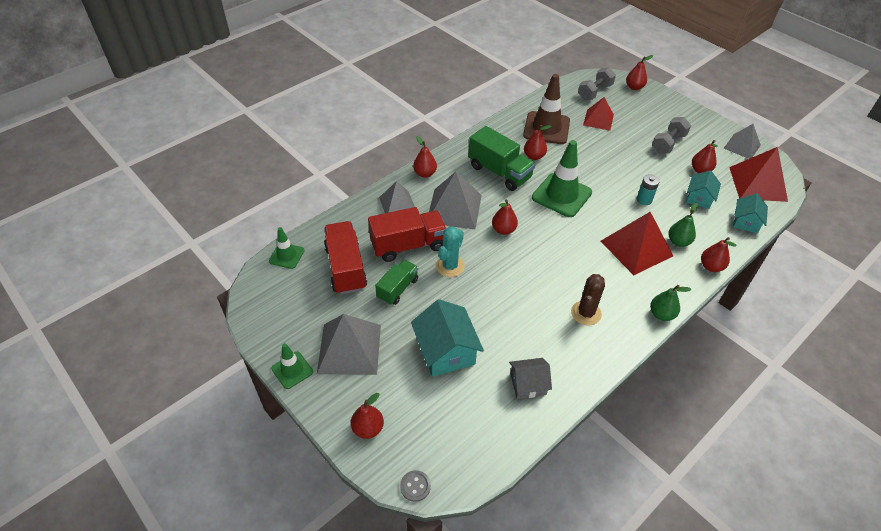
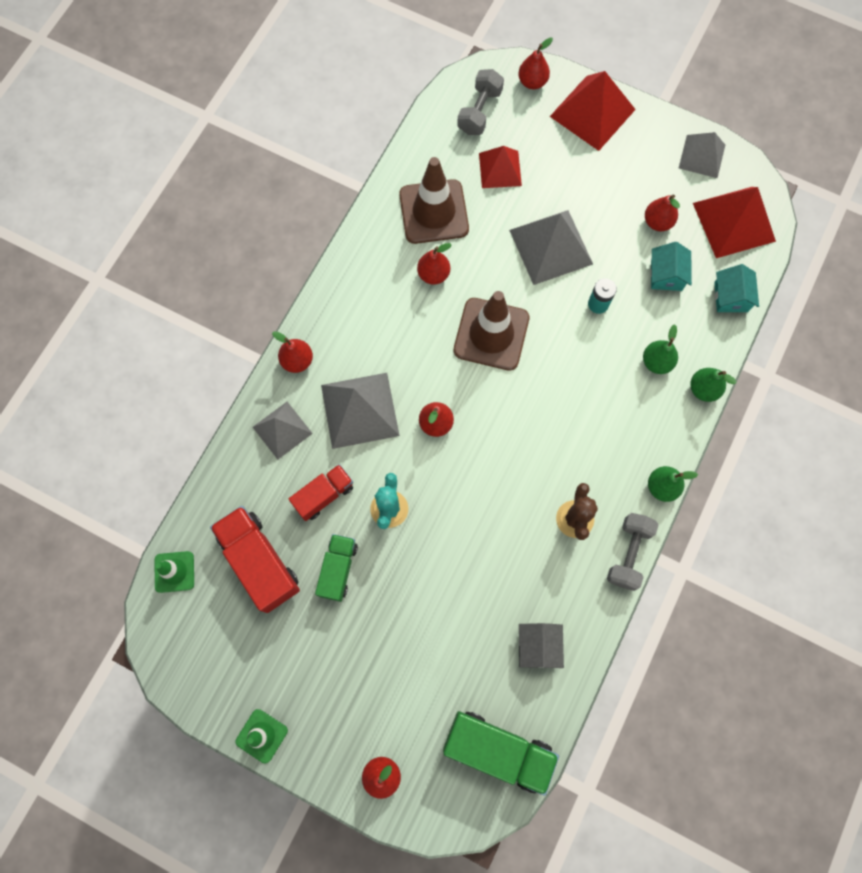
camera: 20 degrees left, 25 degrees up
(349, 348) = (316, 679): grey pyramid -> grey pyramid (551, 247)
(408, 245) = (324, 495): red truck -> red truck, size x0.62
(415, 486) = (460, 823): grey button -> none
(446, 351) = (430, 638): turquoise house -> none
(499, 172) = (397, 321): green truck -> green truck (498, 750)
(528, 384) = (538, 646): grey house -> grey house turned 60 degrees counterclockwise
(561, 195) = (491, 334): green traffic cone -> brown traffic cone
(636, 248) = (608, 392): red pyramid -> red pyramid (592, 112)
(668, 143) = (605, 185): grey dumbbell -> grey dumbbell (628, 553)
(711, 266) = (703, 389): red pear -> green pear

